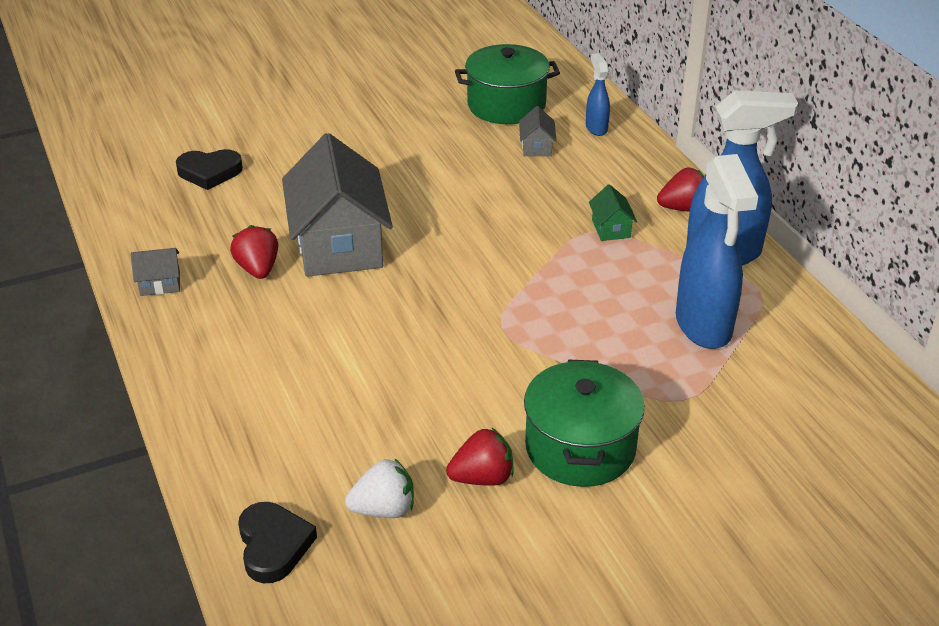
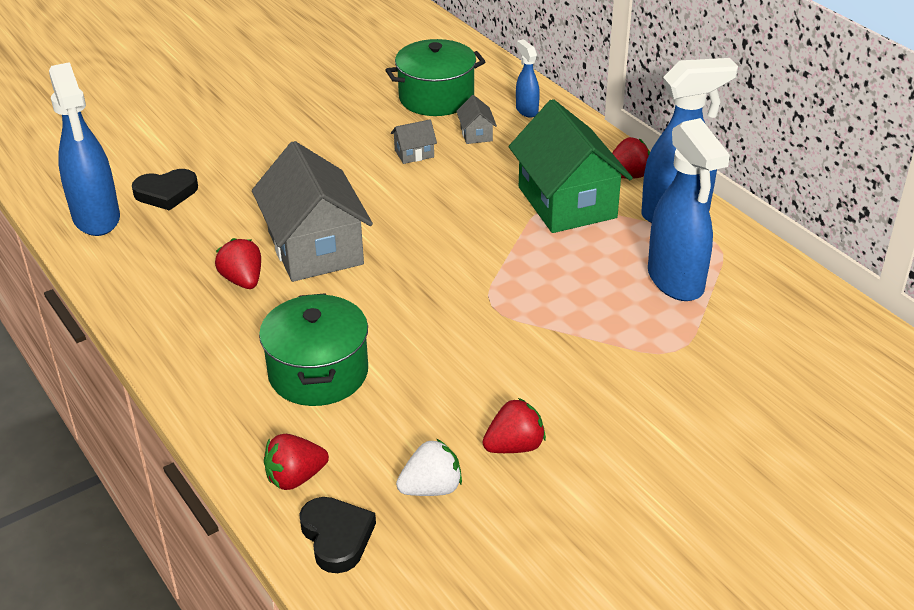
camera: 10 degrees left, 0 degrees up
(135, 190) = (97, 219): none -> blue spray bottle
(160, 284) = (150, 306): grey house -> grey house (414, 153)
(250, 478) = (295, 478): none -> red strawberry
(580, 447) = (596, 406): green pot -> green pot (318, 373)
(611, 228) = (567, 202): green house -> green house, size x2.45

